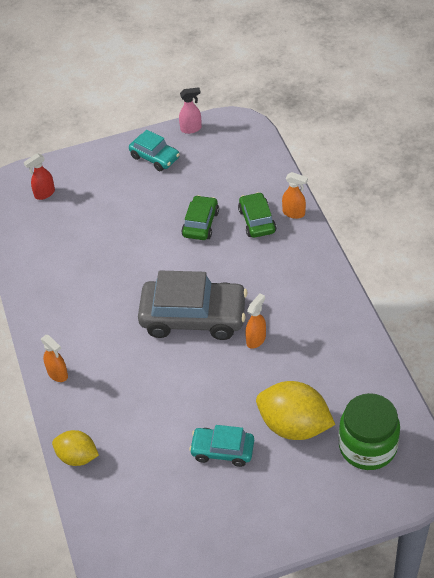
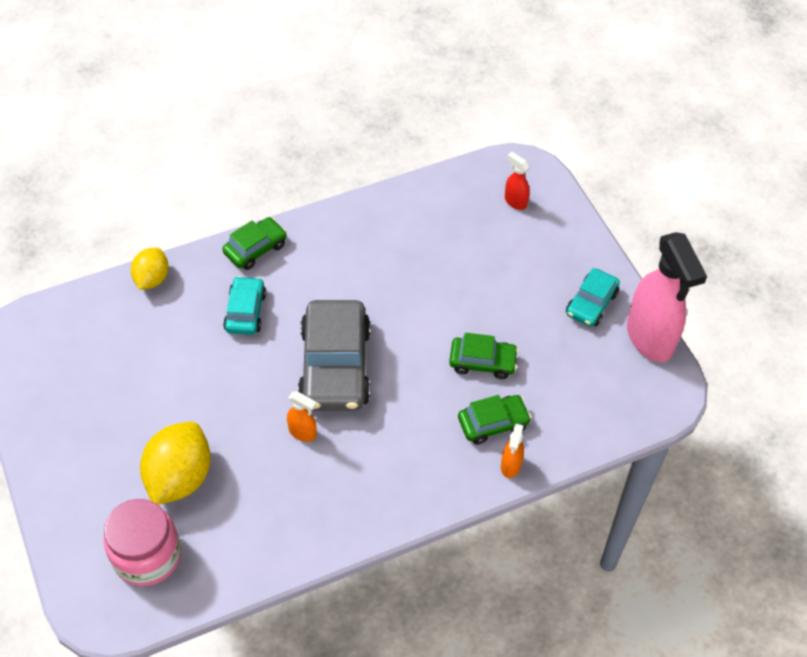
camera: 80 degrees right, 5 degrees up
(58, 374) = (255, 249): orange spray bottle -> green car
(191, 129) = (650, 338): pink spray bottle -> pink spray bottle, size x2.27
(222, 450) = (151, 408): turquoise car -> turquoise car (245, 311)
(367, 446) = (147, 556): green jar -> pink jar

